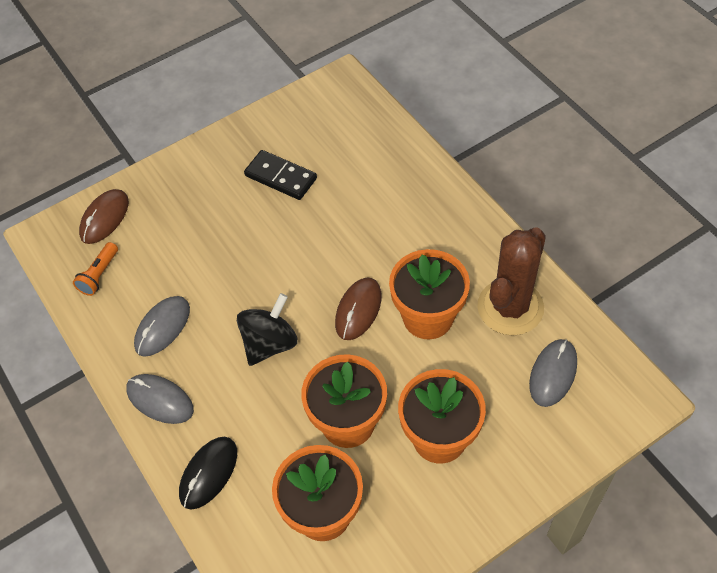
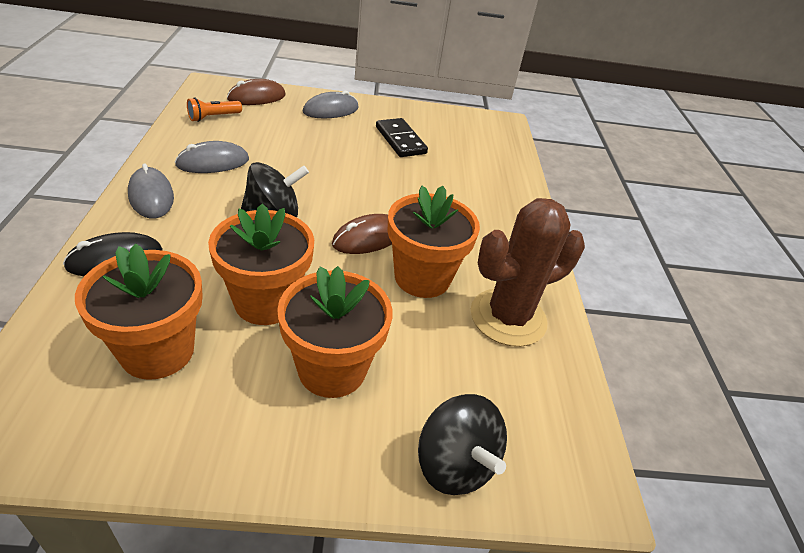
camera: 25 degrees right, 15 degrees down
(553, 374) = (502, 396): grey mouse -> grey mouse (331, 110)
(562, 442) = (455, 464): none -> black spinning top

